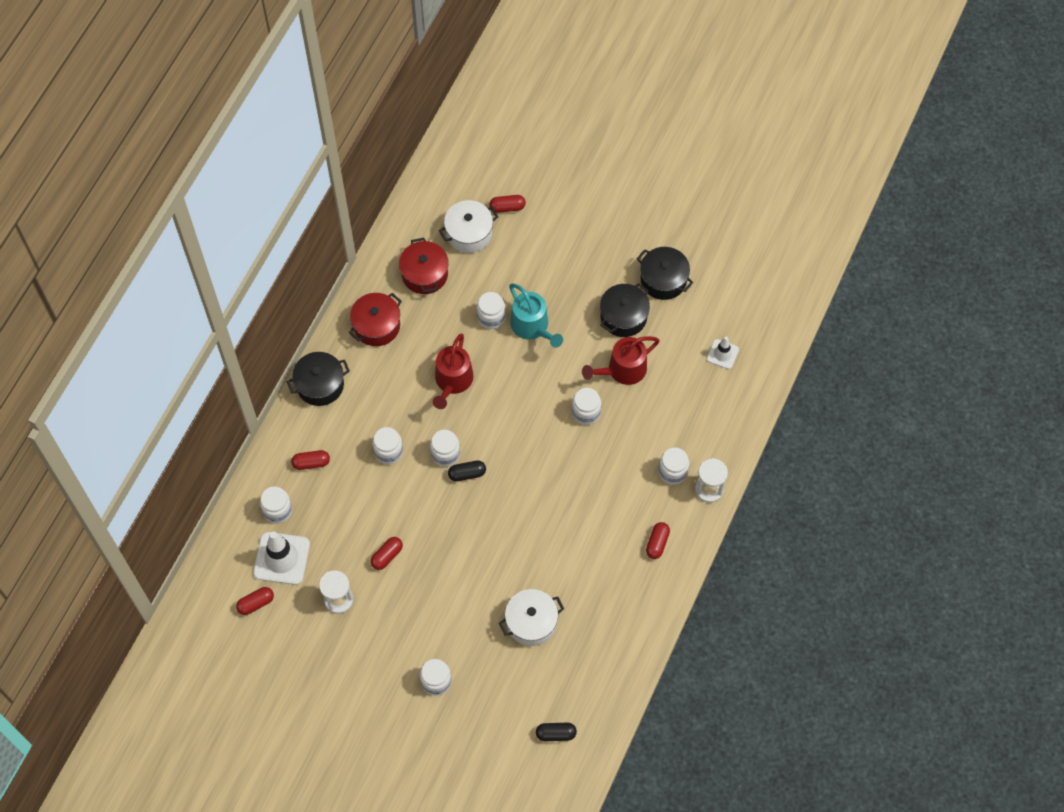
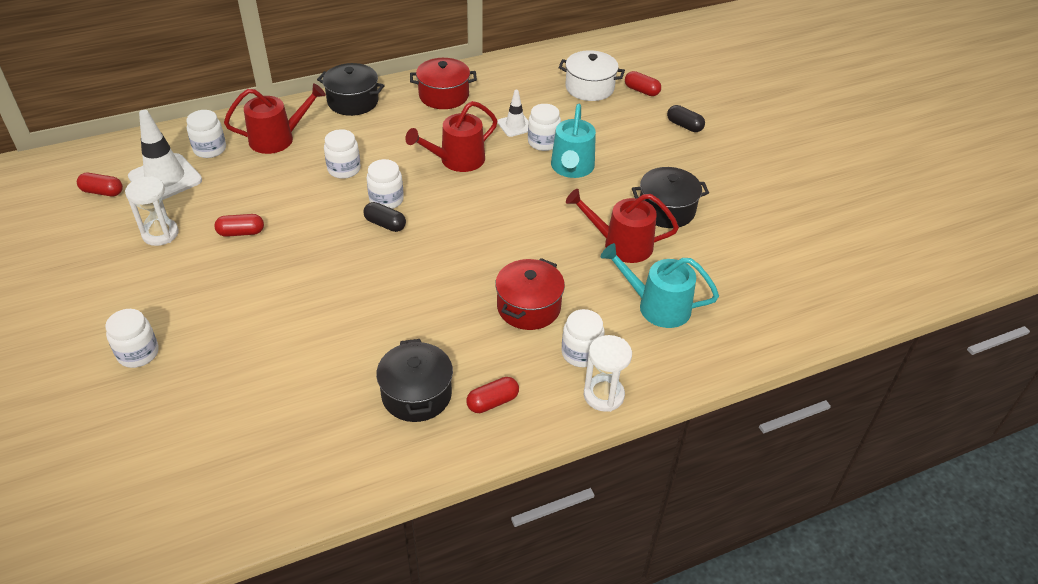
camera: 40 degrees right, 20 degrees down
(311, 463) = (277, 139): red capsule -> red watering can
(425, 274) = (522, 90): red pot -> red pot (528, 307)
(531, 622) = (284, 374): white pot -> none
(556, 734) = (168, 495): black capsule -> black capsule (684, 126)
(586, 412) = (548, 252): white jar -> none
(663, 280) = (736, 208): black pot -> black pot (416, 394)
(684, 402) = (657, 306): none -> turquoise watering can
(722, 354) = (741, 295): white traffic cone -> white traffic cone (515, 125)

